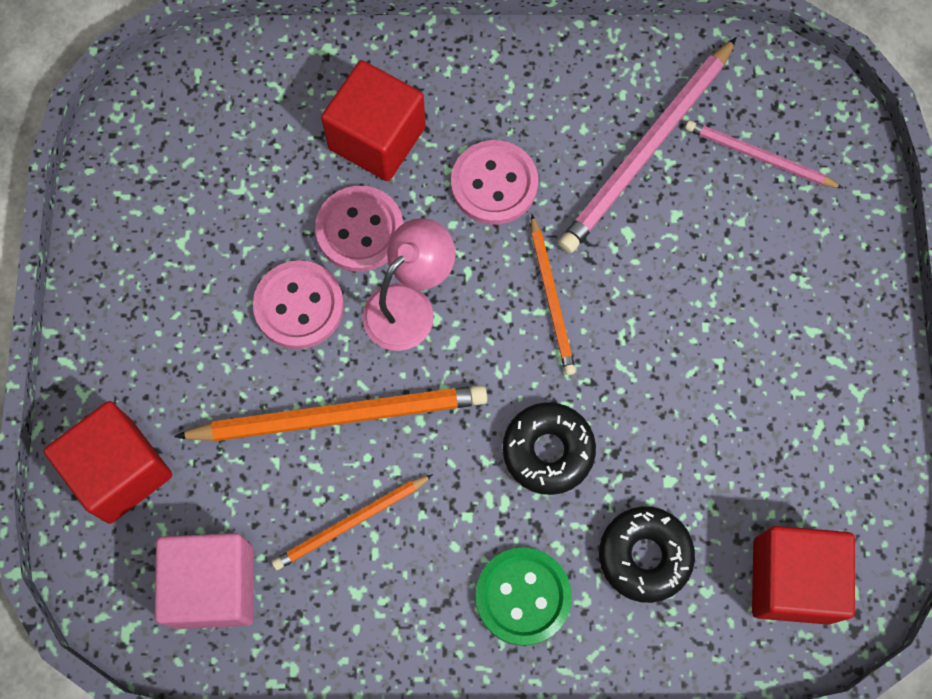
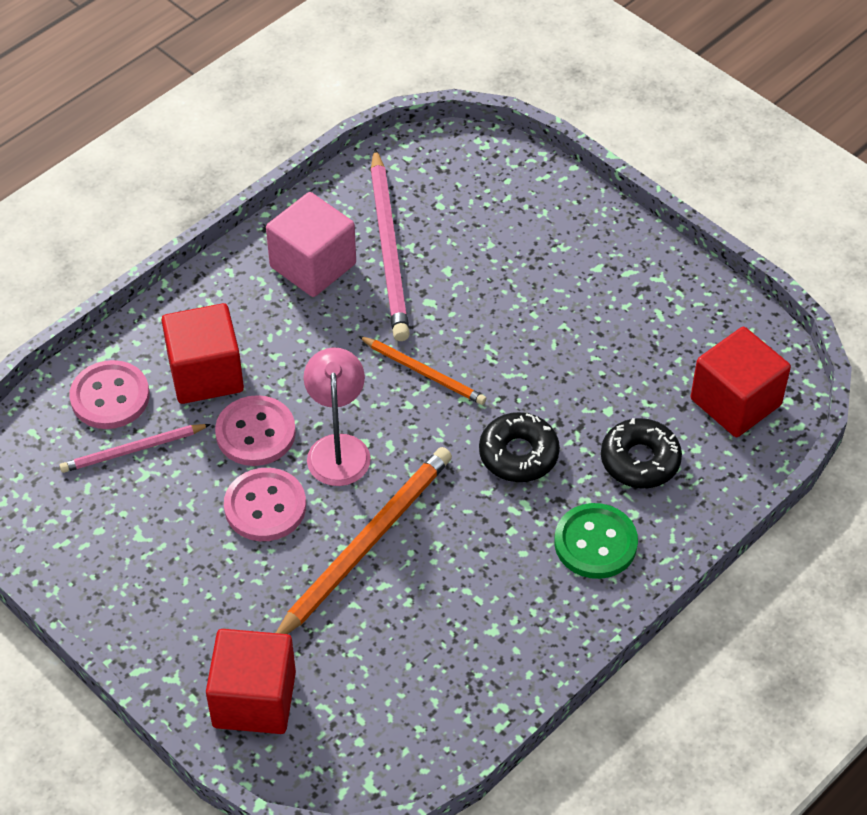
camera: 45 degrees left, 20 degrees down
(213, 586) = (396, 708): pink cube -> pink cube (313, 265)
(350, 523) = (443, 596): orange pencil -> none
(494, 184) = (314, 340): pink button -> pink button (110, 397)
(759, 157) = (461, 202): pink pencil -> pink pencil (132, 450)

